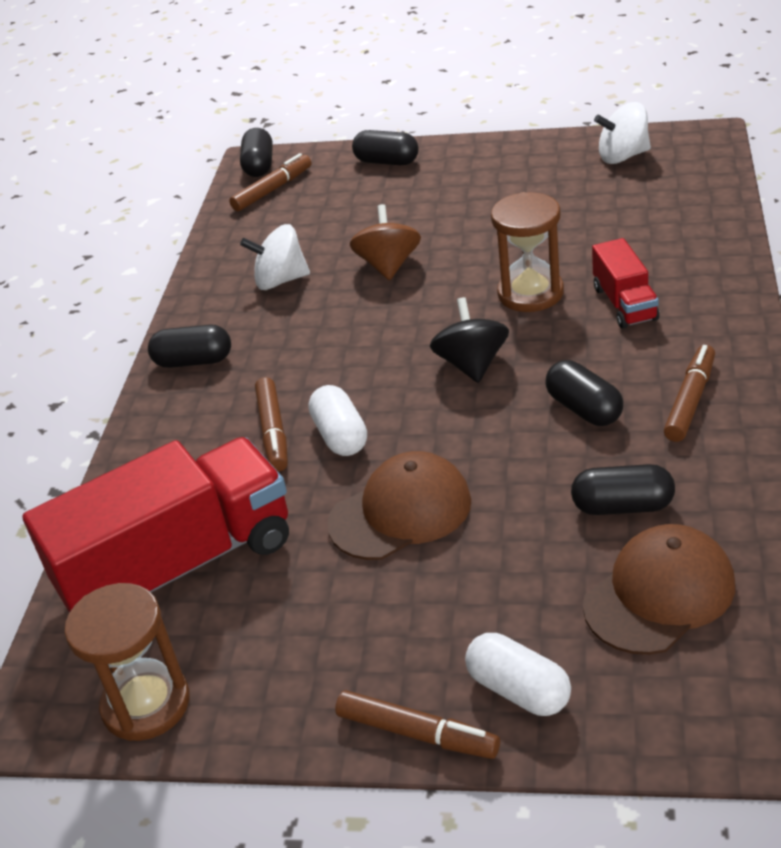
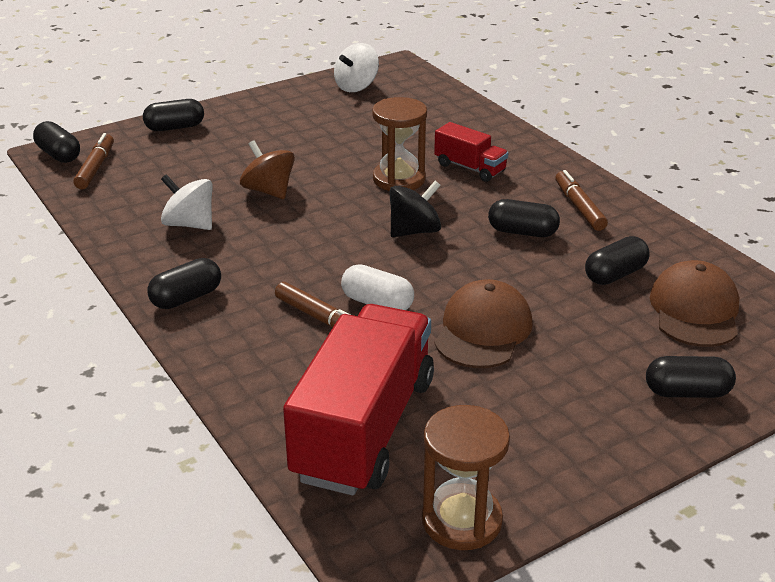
camera: 45 degrees left, 5 degrees down
(280, 280) = (189, 224): white spinning top -> white spinning top turned 75 degrees clockwise
(417, 733) = (662, 443): brown marker -> none
(472, 364) = (414, 231): black spinning top -> black spinning top turned 105 degrees clockwise
(519, 690) = (687, 392): white capsule -> black capsule

